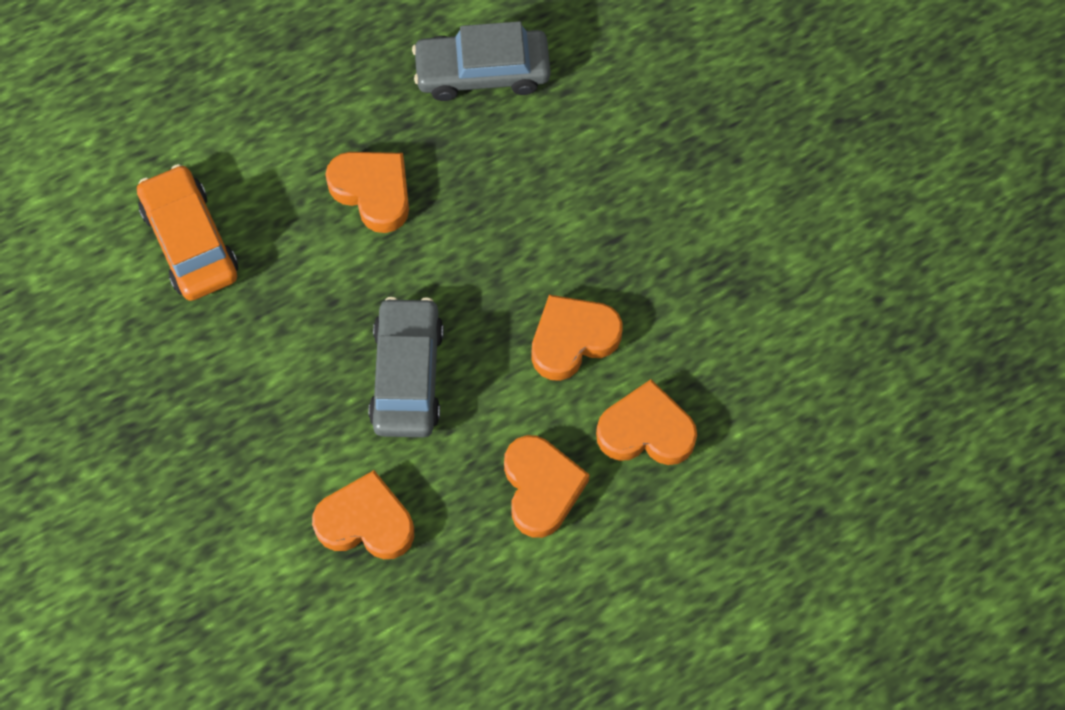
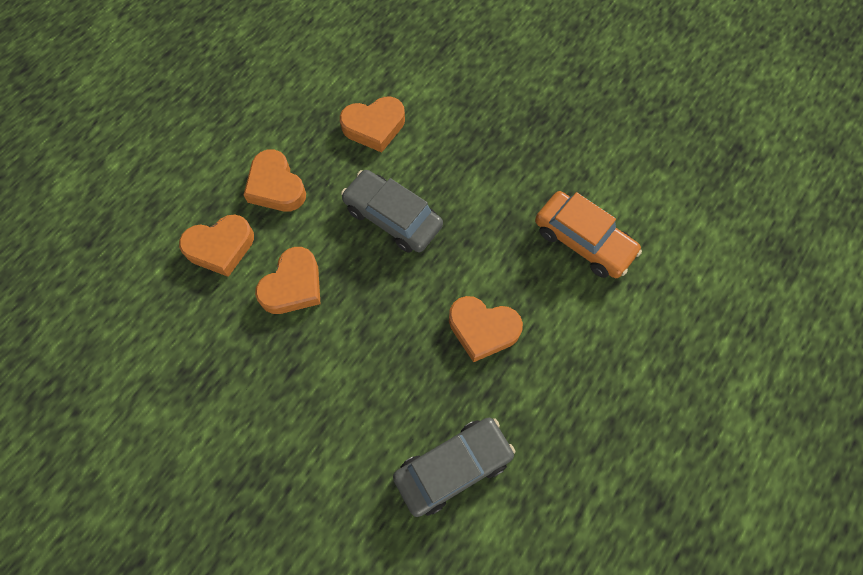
camera: 155 degrees right, 0 degrees up
(407, 375) = (392, 217): grey car -> grey car turned 150 degrees clockwise

